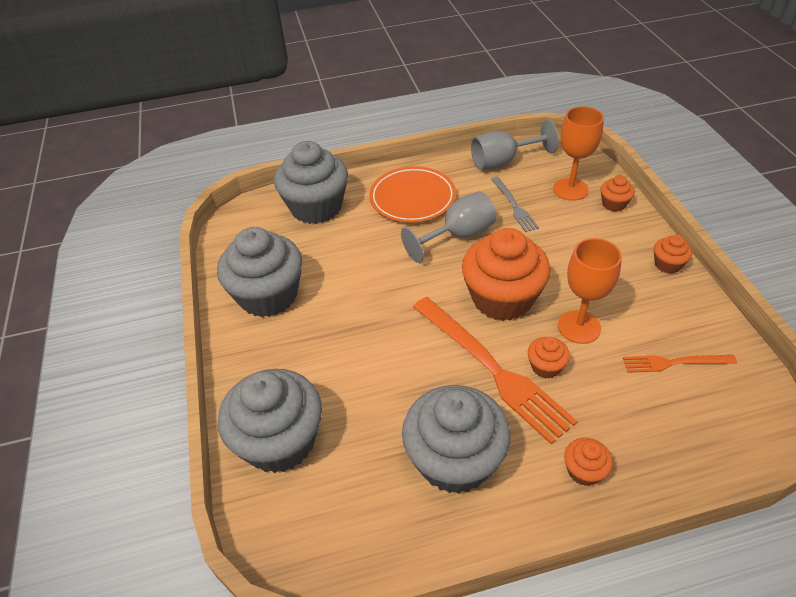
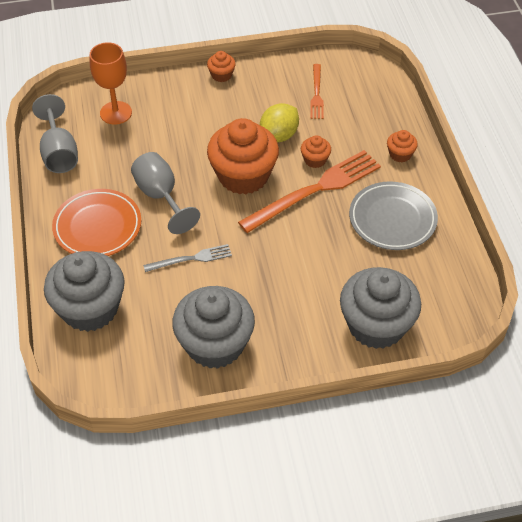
camera: 90 degrees left, 5 degrees up
(454, 460) = (392, 219): grey cupcake -> grey plate
(514, 206) = (129, 153): grey fork -> grey fork (191, 259)
(579, 327) = (279, 135): orange goblet -> yellow lemon
(614, 204) = (143, 90): orange cupcake -> none

